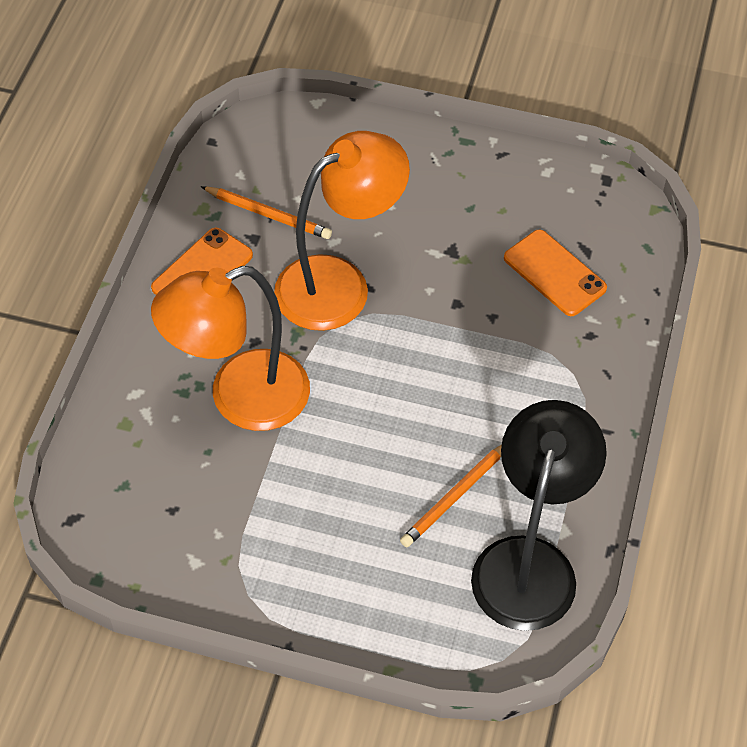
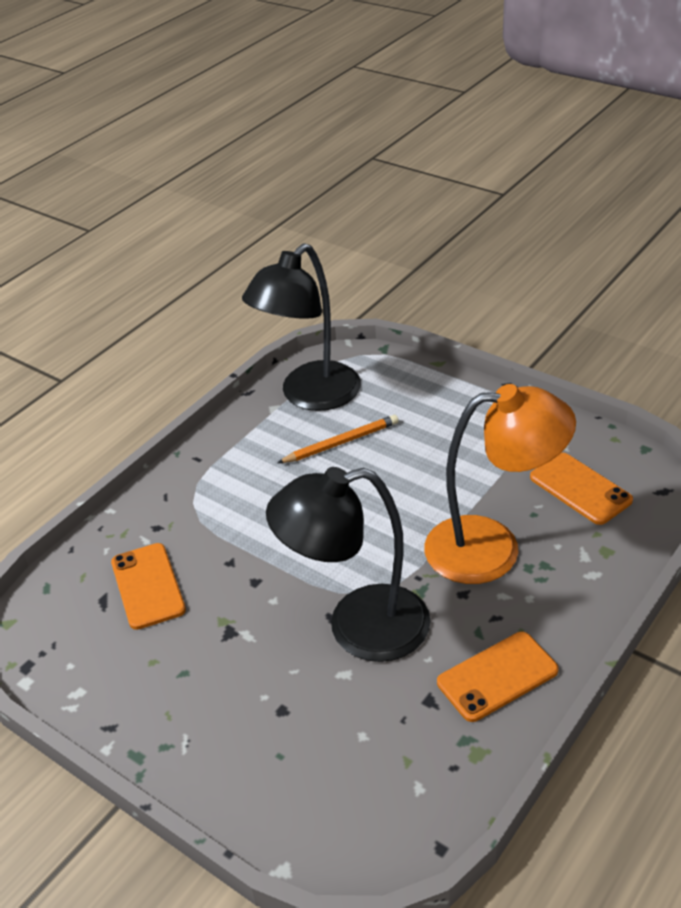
camera: 155 degrees left, 15 degrees down
(164, 498) = (580, 489): none -> orange phone
(268, 215) = (403, 724): orange pencil -> none
(339, 284) = (358, 627): orange lamp -> black lamp

